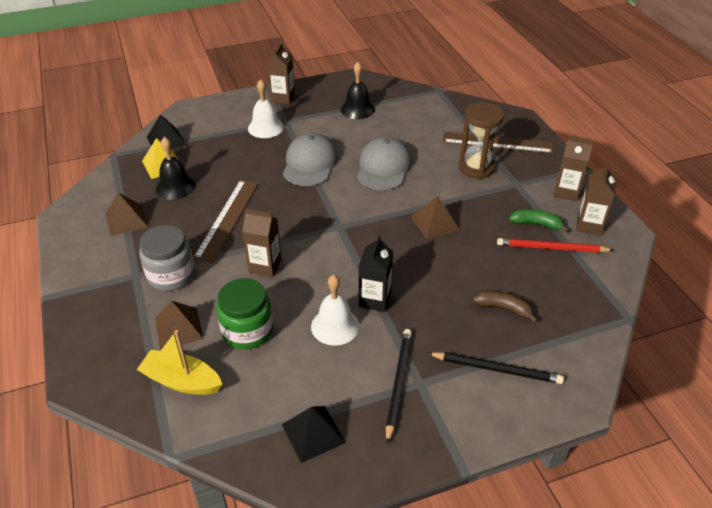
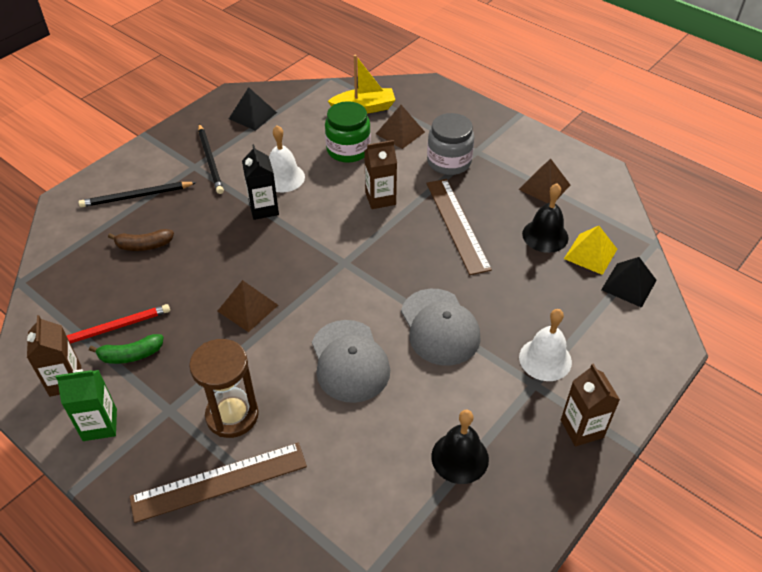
camera: 150 degrees right, 5 degrees up
(566, 192) = (100, 425): brown carton -> green carton

